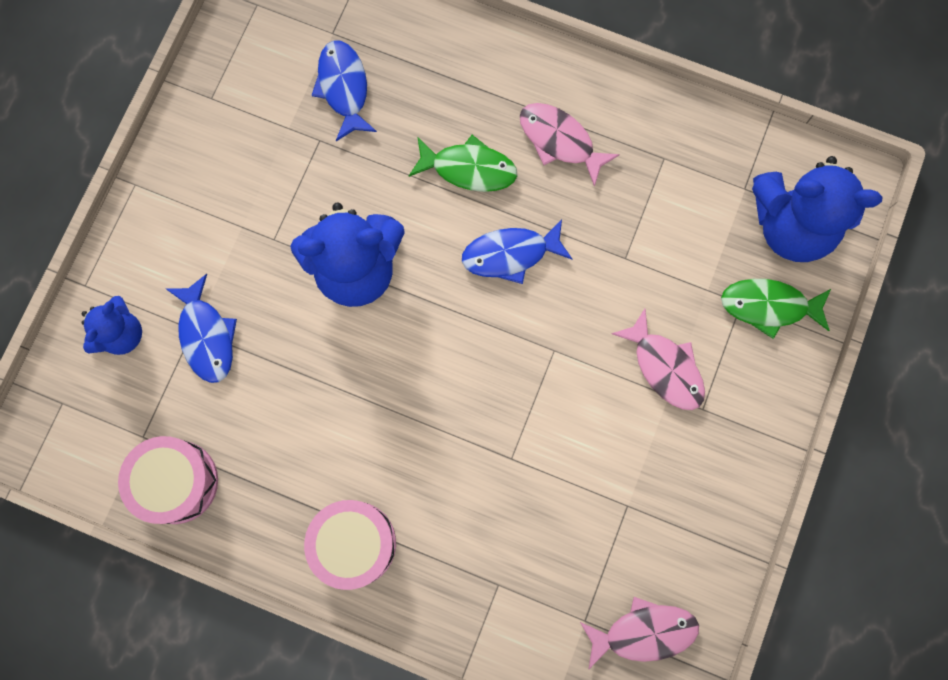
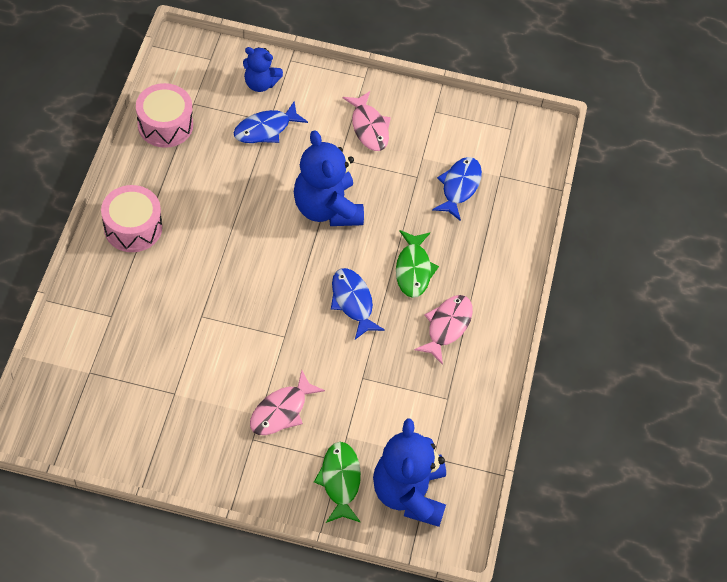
camera: 75 degrees right, 20 degrees down
(344, 88) = (459, 187): blue fish -> blue fish turned 45 degrees counterclockwise
(644, 632) = (84, 411): pink fish -> pink fish (369, 127)

